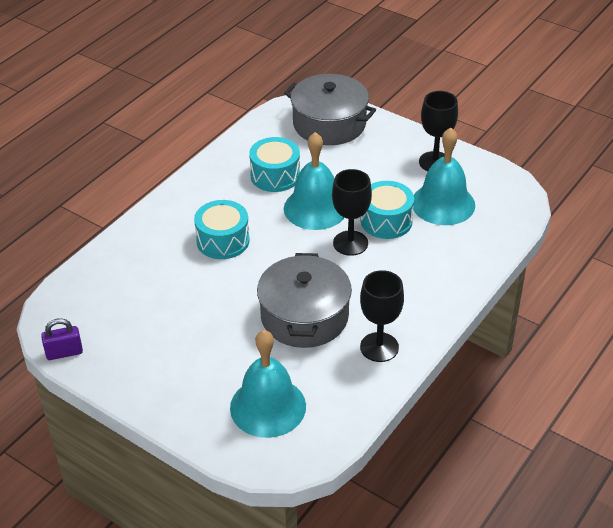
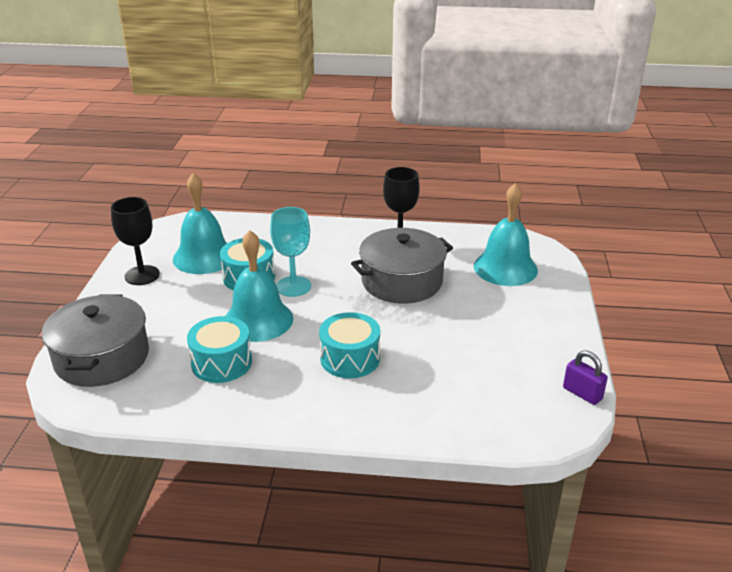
camera: 120 degrees left, 10 degrees down
(350, 243) = (293, 286): black goblet -> turquoise goblet

